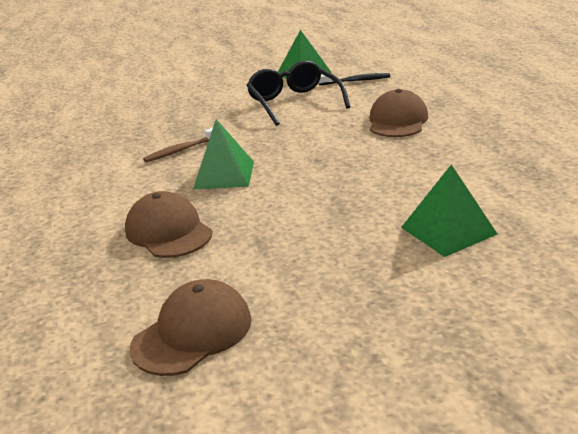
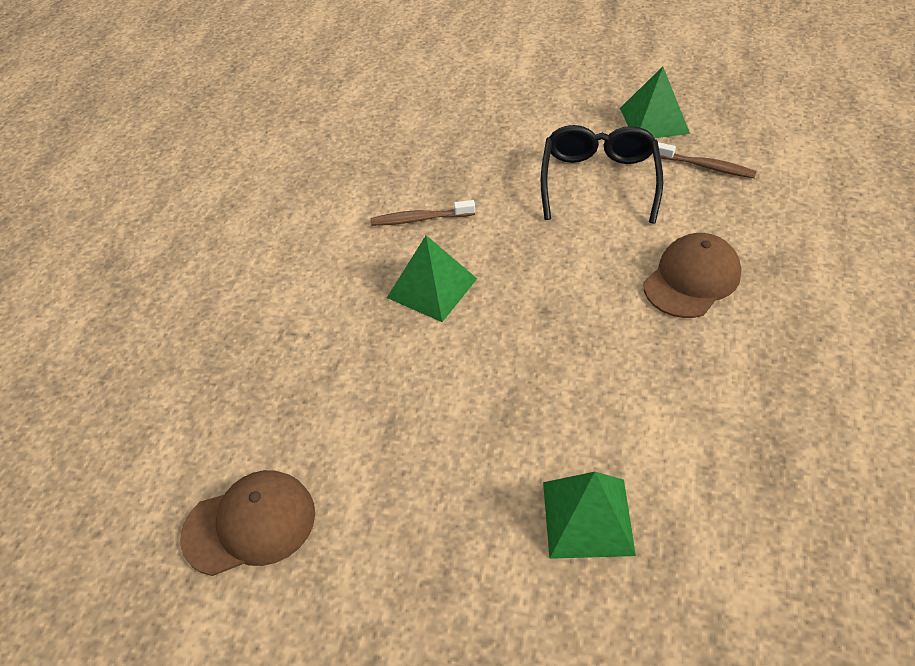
camera: 30 degrees right, 20 degrees up
(168, 231) = (321, 358): brown cap -> none
(356, 81) = (706, 167): black toothbrush -> brown toothbrush

